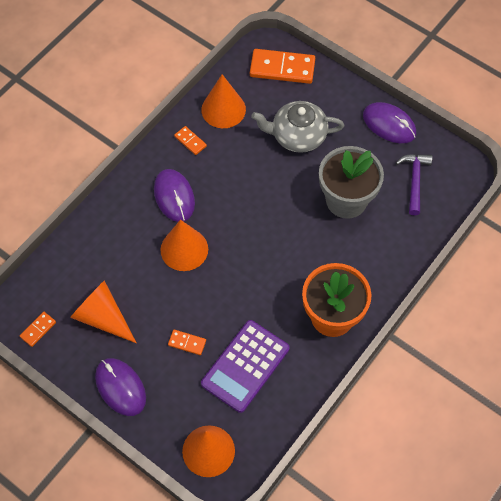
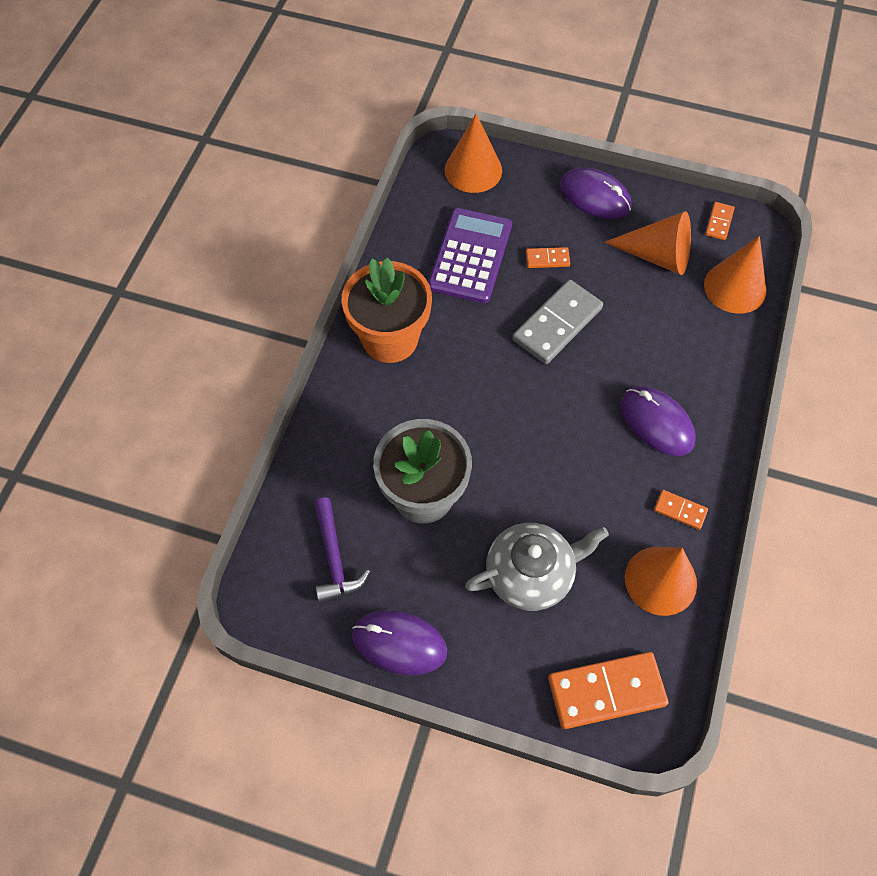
camera: 160 degrees right, 0 degrees up
(184, 249) = (607, 360): orange cone -> orange cone (735, 287)
(205, 287) = (557, 324): none -> grey domino

